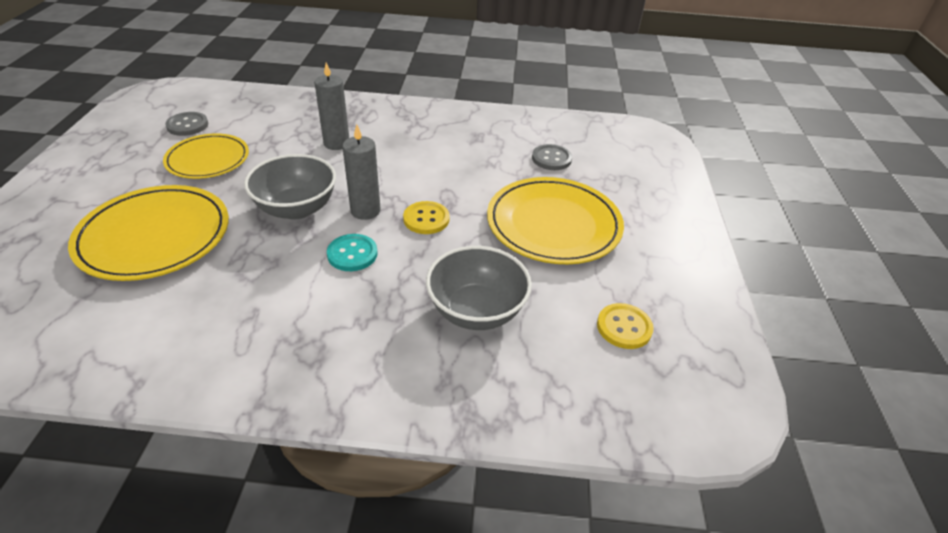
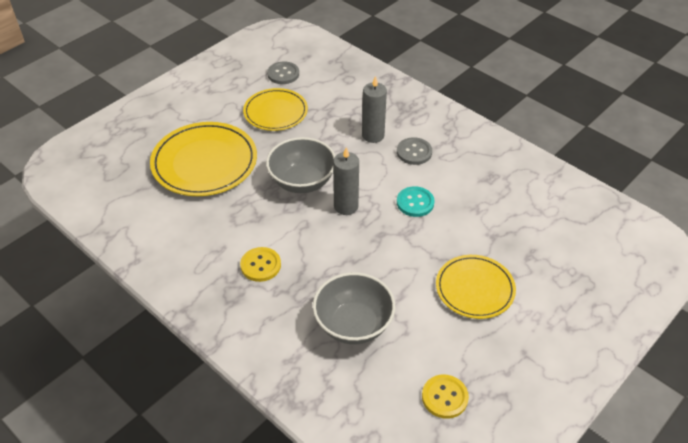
camera: 40 degrees right, 5 degrees up
(352, 254) = (309, 237): turquoise button -> turquoise button (415, 203)
(426, 219) = (382, 235): yellow button -> yellow button (260, 265)
(551, 159) = (534, 228): grey button -> grey button (414, 152)
(553, 224) = (474, 289): yellow plate -> yellow plate, size x0.65

